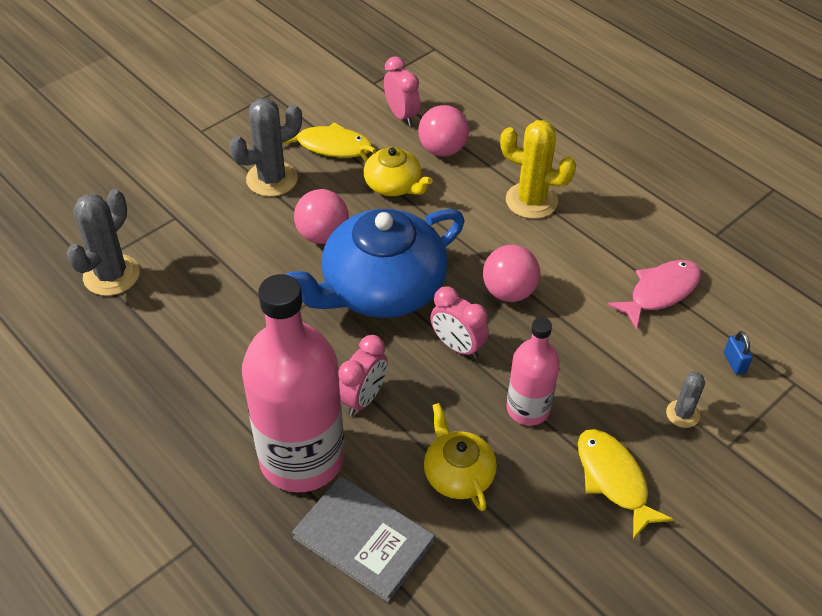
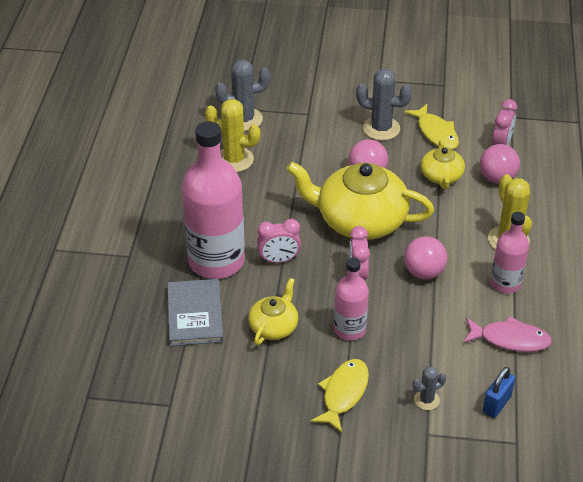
camera: 50 degrees right, 5 degrees down
(163, 328) = (234, 160): none -> yellow cactus
(381, 288) = (360, 220): blue teapot -> yellow teapot
(585, 243) = (505, 283): none -> pink bottle
(734, 363) = (496, 404): blue padlock -> blue padlock, size x1.51

